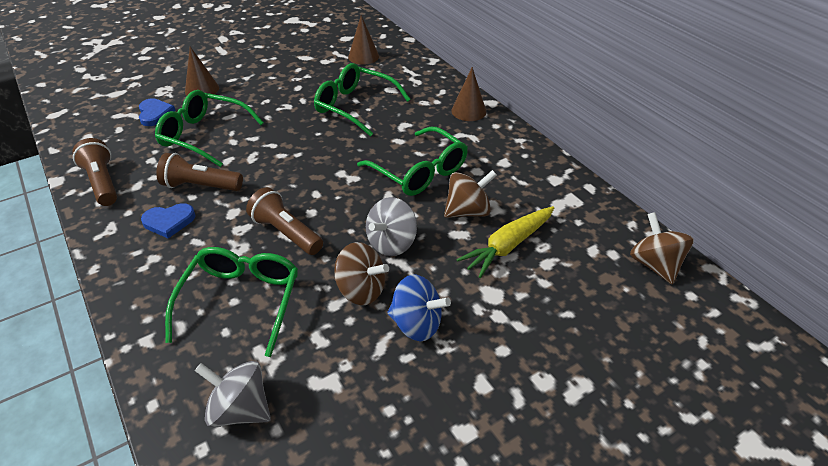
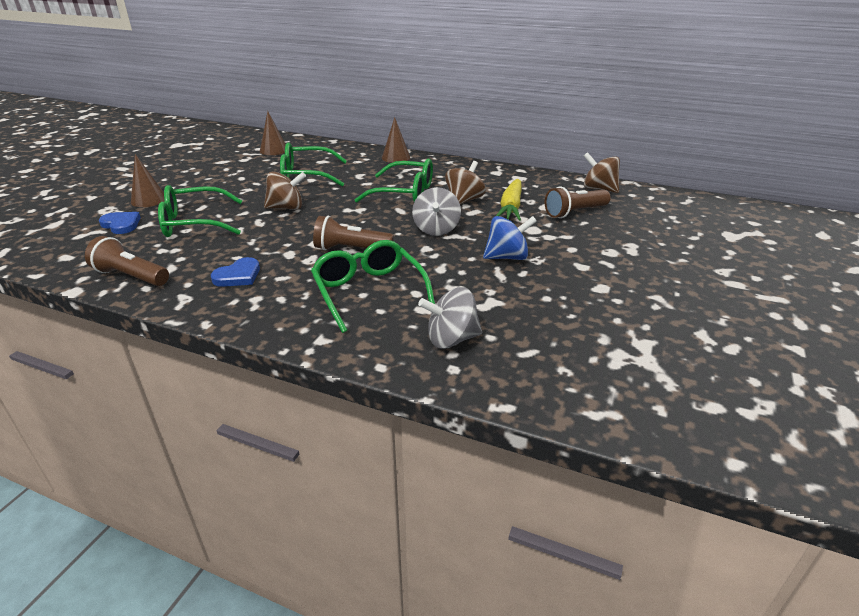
camera: 35 degrees left, 10 degrees down
(201, 186) = (237, 249): brown flashlight -> brown flashlight (575, 212)
(361, 290) = (448, 256): brown spinning top -> brown spinning top (286, 208)

